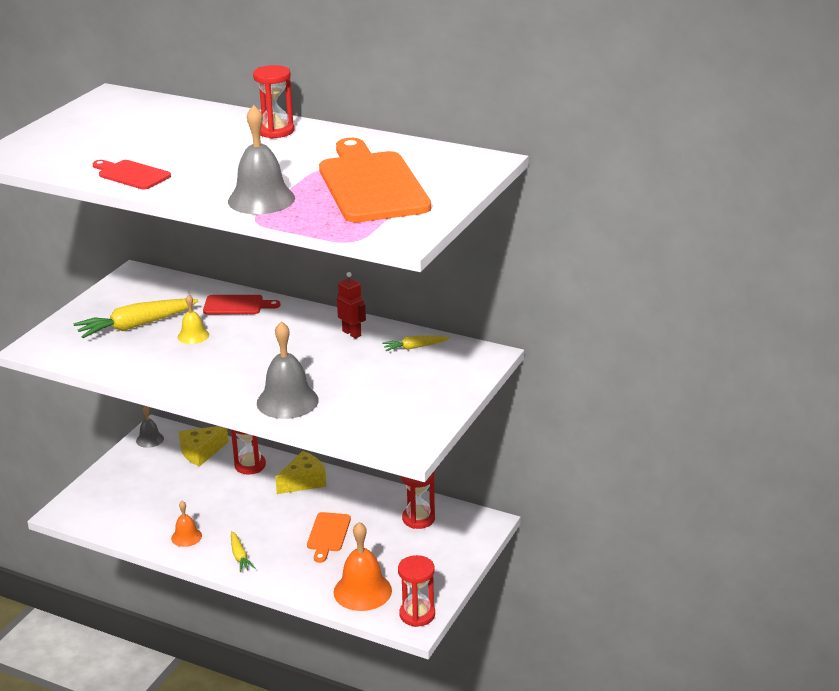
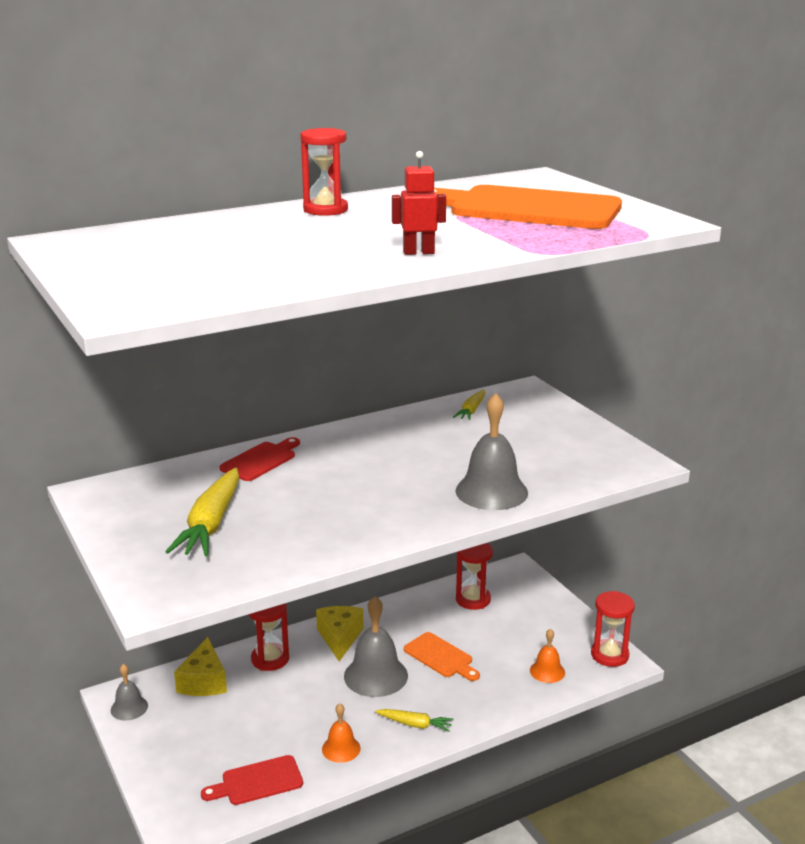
camera: 55 degrees left, 5 degrees down
(131, 175) = (322, 271): red cutting board -> red cutting board (258, 782)
(193, 336) = (287, 499): yellow bell -> none
(261, 199) = (493, 242): grey bell -> grey bell (376, 675)
(352, 333) = (405, 427): red robot -> red robot (418, 252)
(362, 591) = (547, 671): orange bell -> orange bell, size x0.55

